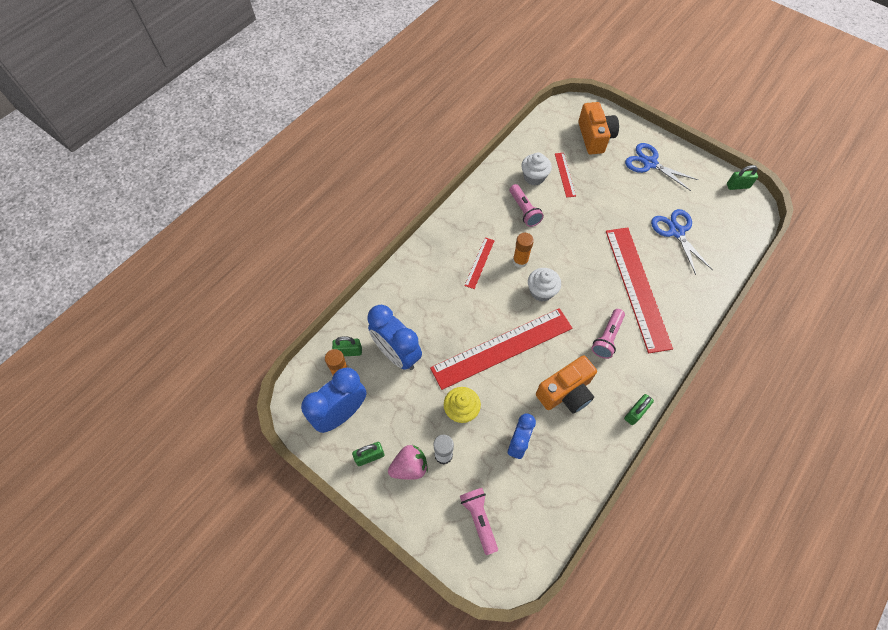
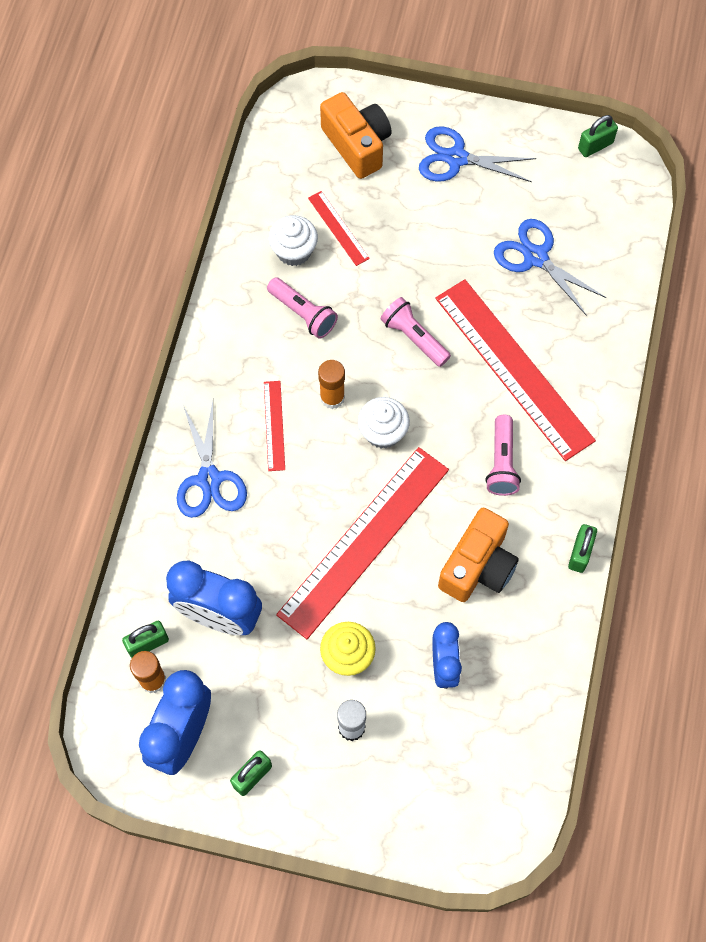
camera: 25 degrees left, 5 degrees up
(409, 467) = (313, 764): pink strawberry -> none
(428, 276) = (209, 479): none -> blue scissors
(479, 519) = (436, 788): pink flashlight -> pink flashlight (414, 337)

